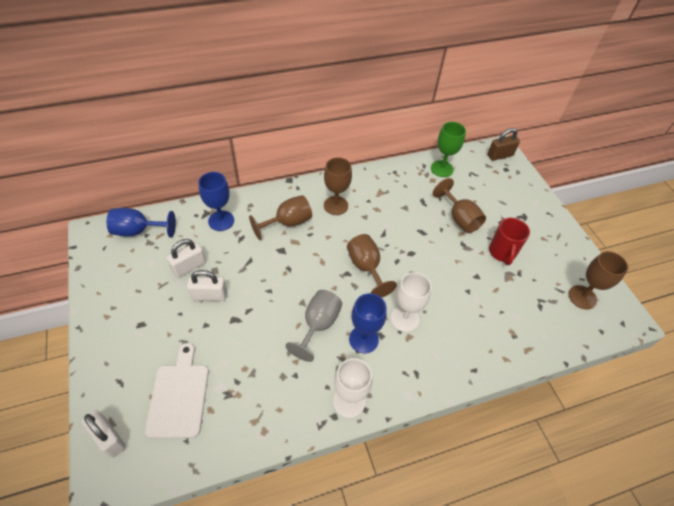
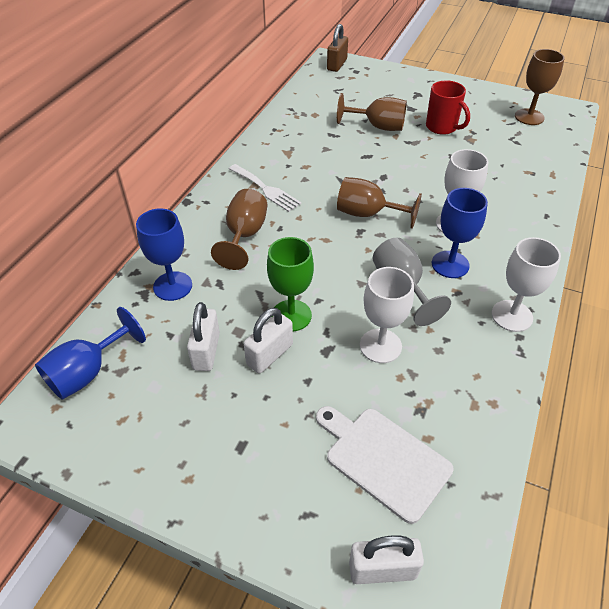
camera: 45 degrees left, 5 degrees down
(260, 344) = (380, 346): none -> white goblet
(336, 205) = (266, 189): brown goblet -> white fork
(442, 169) = (309, 102): green goblet -> green goblet (291, 315)

